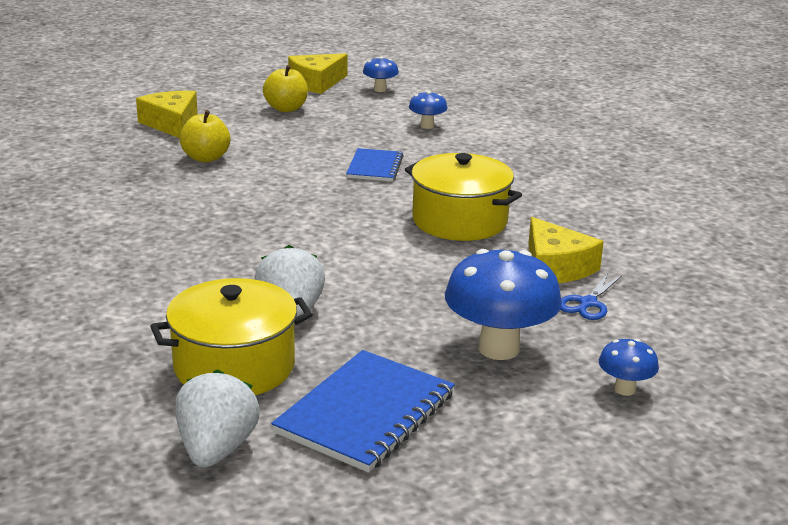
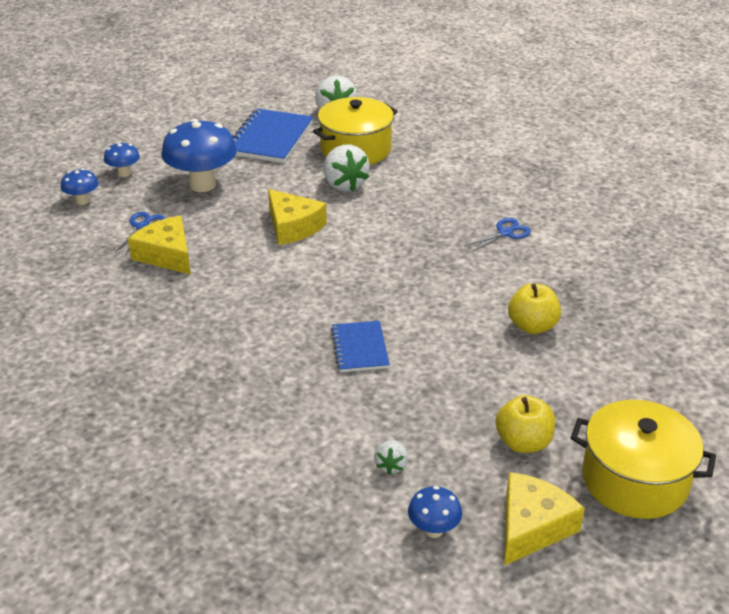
camera: 165 degrees right, 10 degrees up
(142, 226) = (505, 233): none -> blue scissors
(172, 124) = (621, 376): yellow cheese -> yellow cheese (293, 227)
(390, 112) = (391, 465): none -> white strawberry
(427, 126) = (333, 443): blue mushroom -> blue mushroom (82, 201)
(459, 220) = (254, 290): yellow pot -> yellow pot (634, 480)

